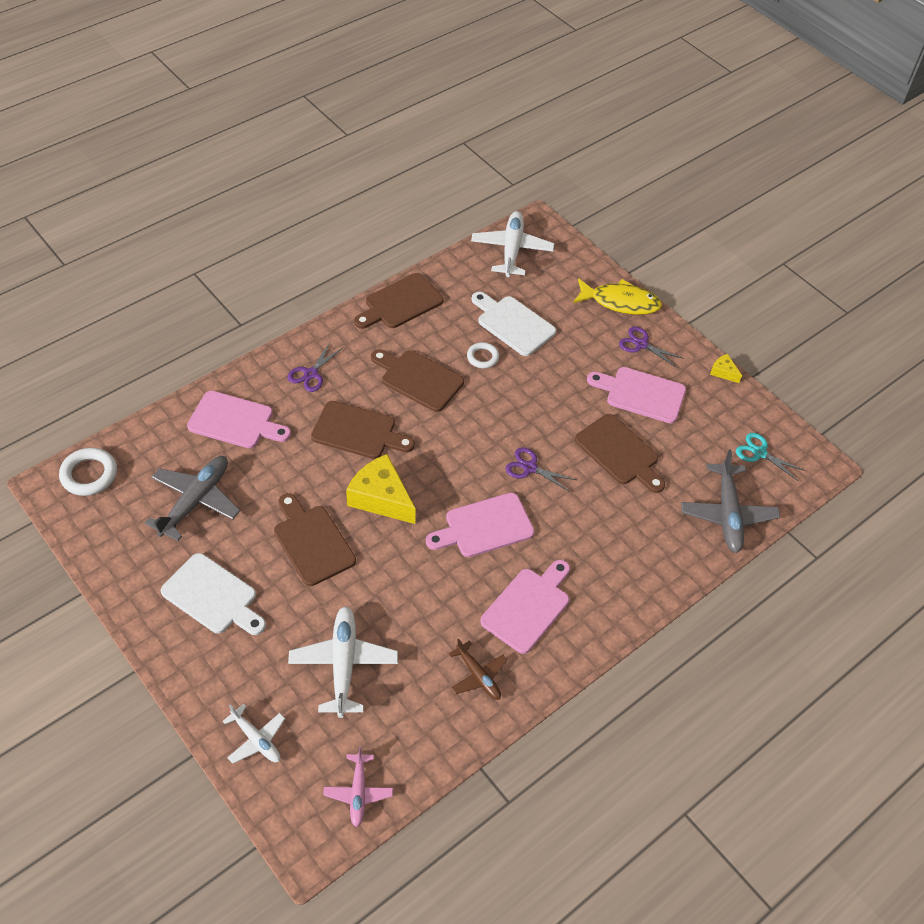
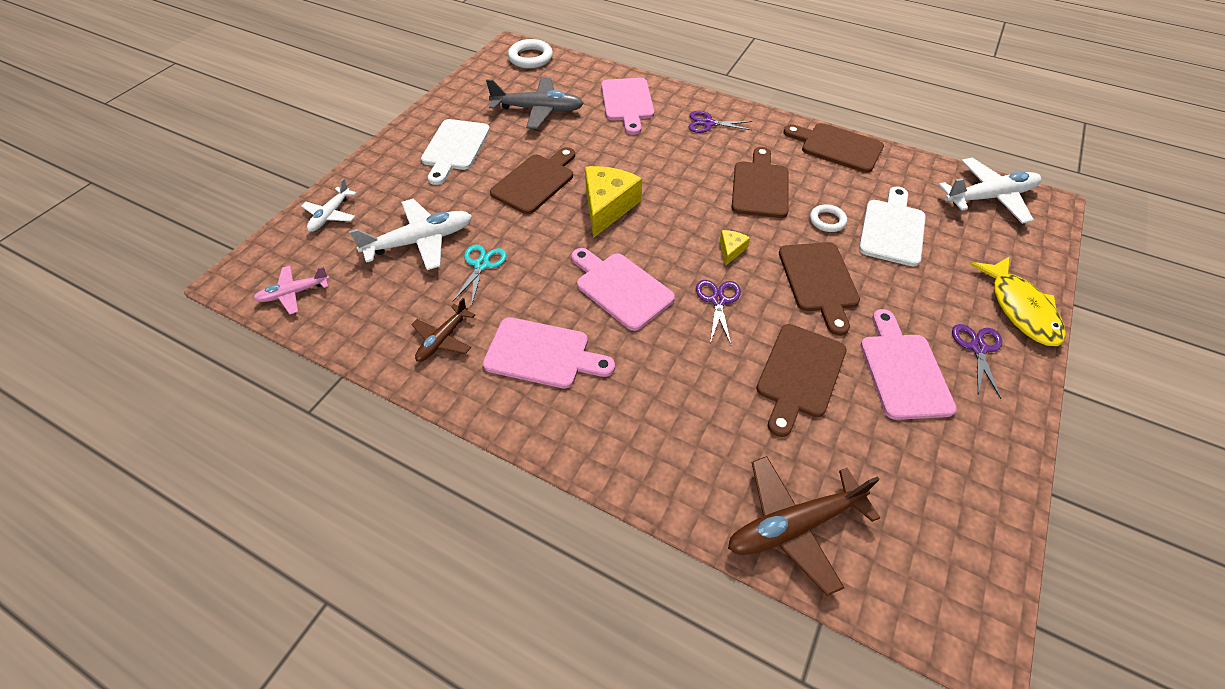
camera: 70 degrees right, 0 degrees up
(358, 431) = (669, 169): brown cutting board -> brown cutting board (819, 281)
(723, 372) = (1023, 453): yellow cheese -> yellow cheese (731, 250)
(727, 513) = (794, 525): grey plane -> brown plane
(759, 453) = (926, 540): turquoise scissors -> turquoise scissors (481, 265)

